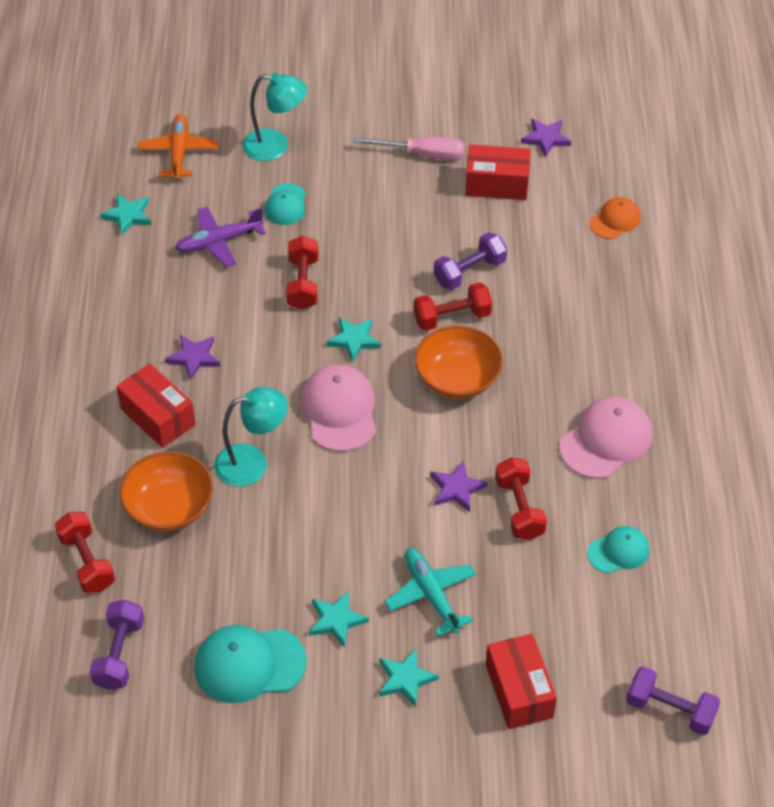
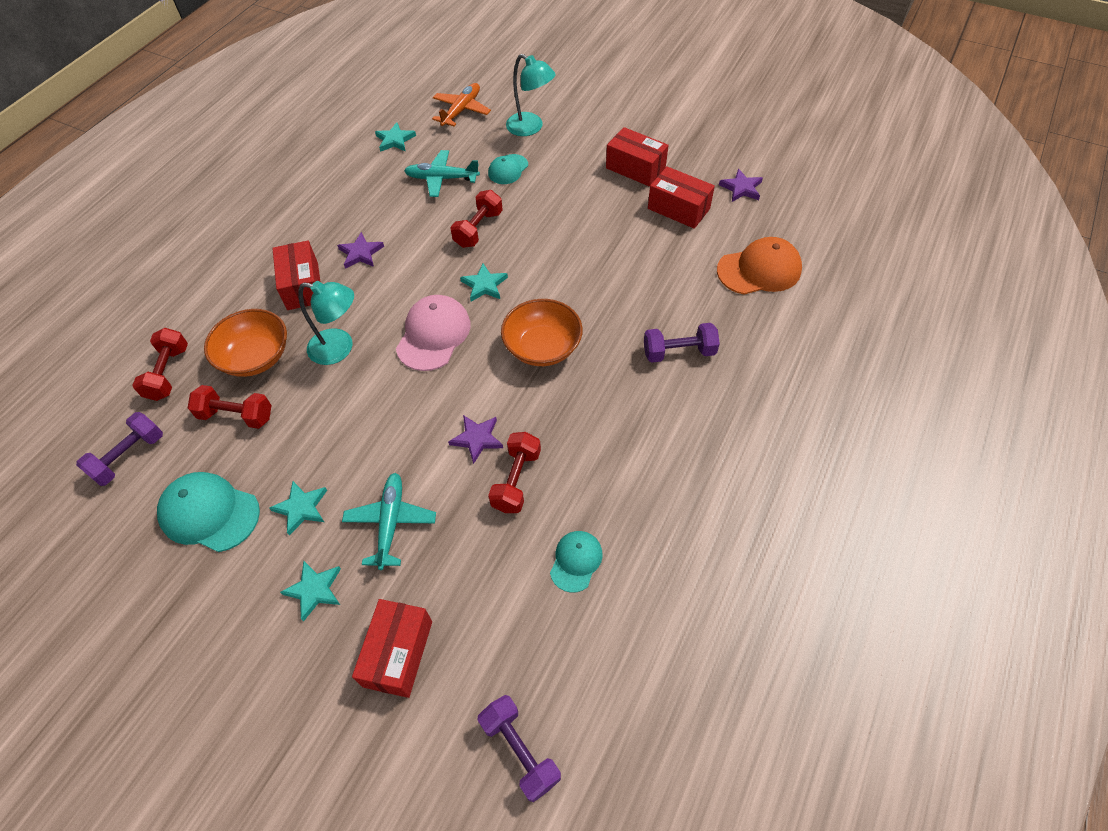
camera: 30 degrees right, 5 degrees up
(219, 242) = (442, 179): purple plane -> turquoise plane
(423, 154) = (635, 168): pink screwdriver -> red box
(452, 317) = (572, 297): red dumbbell -> red dumbbell (236, 415)
(469, 272) = (611, 267): purple dumbbell -> purple dumbbell (679, 352)
(606, 440) = (632, 452): pink cap -> none
(615, 220) = (759, 270): orange cap -> orange cap, size x1.68
(618, 551) = (576, 561): turquoise cap -> turquoise cap turned 75 degrees counterclockwise

